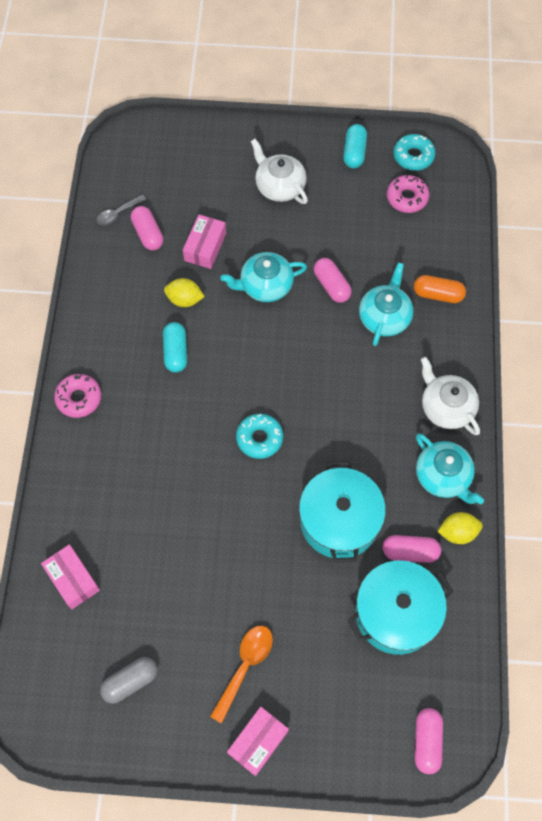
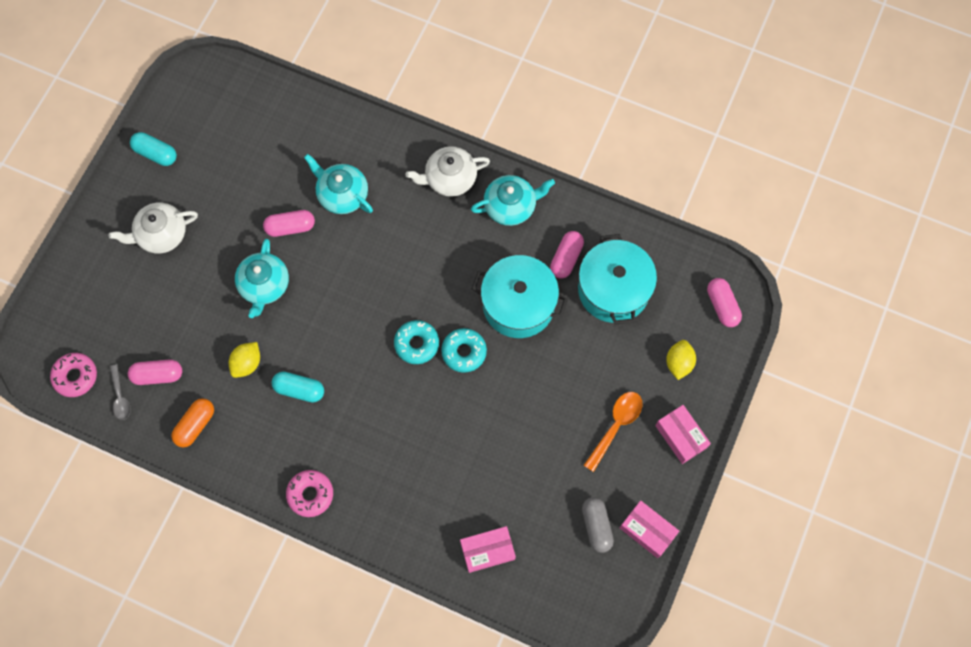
camera: 70 degrees left, 5 degrees up
(205, 247) = (197, 326): pink box -> pink box (647, 531)
(245, 666) = (616, 426): orange spoon -> orange spoon turned 75 degrees clockwise
(407, 198) = (228, 127): pink donut -> pink donut (75, 376)
(413, 156) = (185, 104): turquoise donut -> turquoise donut (464, 352)
(427, 741) = (722, 306): pink capsule -> pink capsule turned 45 degrees clockwise
(437, 294) = (339, 141): orange capsule -> orange capsule (195, 425)
(457, 532) = (563, 215): yellow lemon -> yellow lemon (678, 363)

